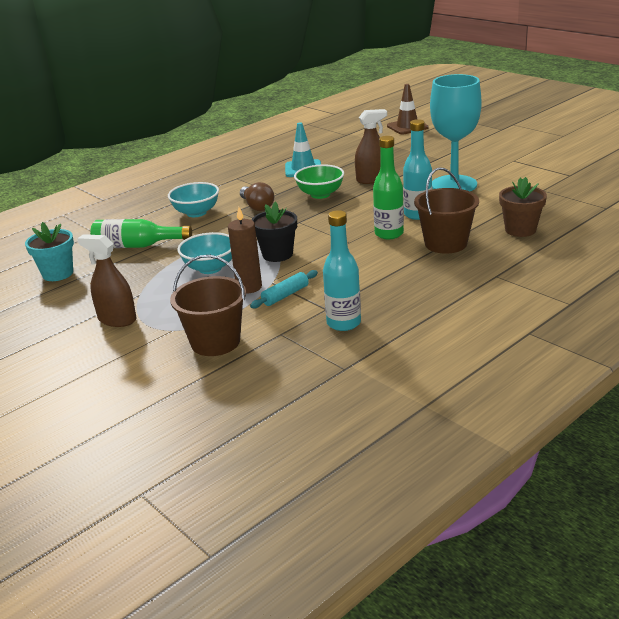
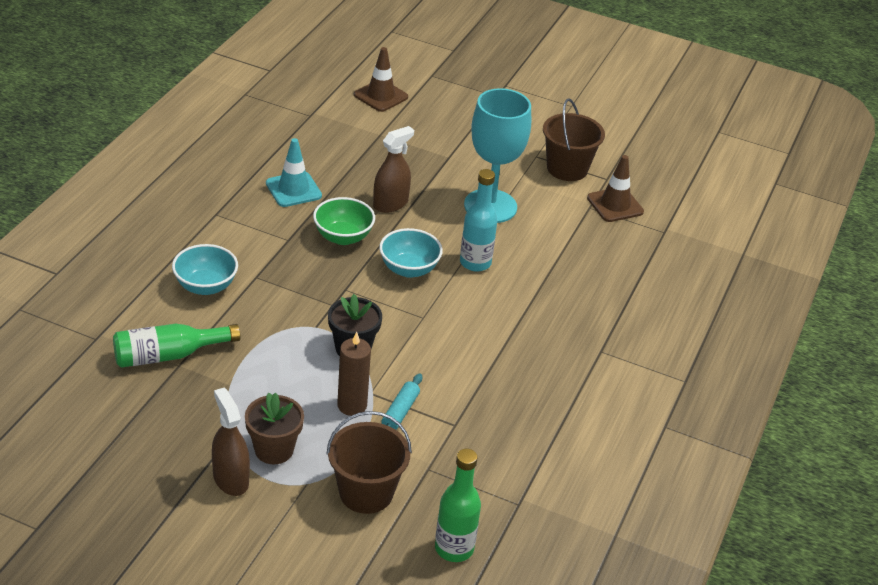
camera: 30 degrees left, 10 degrees up
(58, 273) = (98, 417): turquoise flower pot -> none
(117, 319) = (231, 479): brown spray bottle -> brown spray bottle turned 60 degrees clockwise
(210, 268) = (287, 381): turquoise bowl -> turquoise bowl (409, 269)
(257, 206) = (277, 267): brown light bulb -> none
(343, 323) = (484, 443): turquoise bottle -> none
(389, 234) = (460, 299): green bottle -> green bottle (454, 548)
(446, 243) = (528, 308): brown bucket -> brown bucket (567, 168)
(520, 230) = (594, 277): brown flower pot -> brown flower pot (274, 450)
(567, 190) = (615, 205): none -> brown traffic cone

